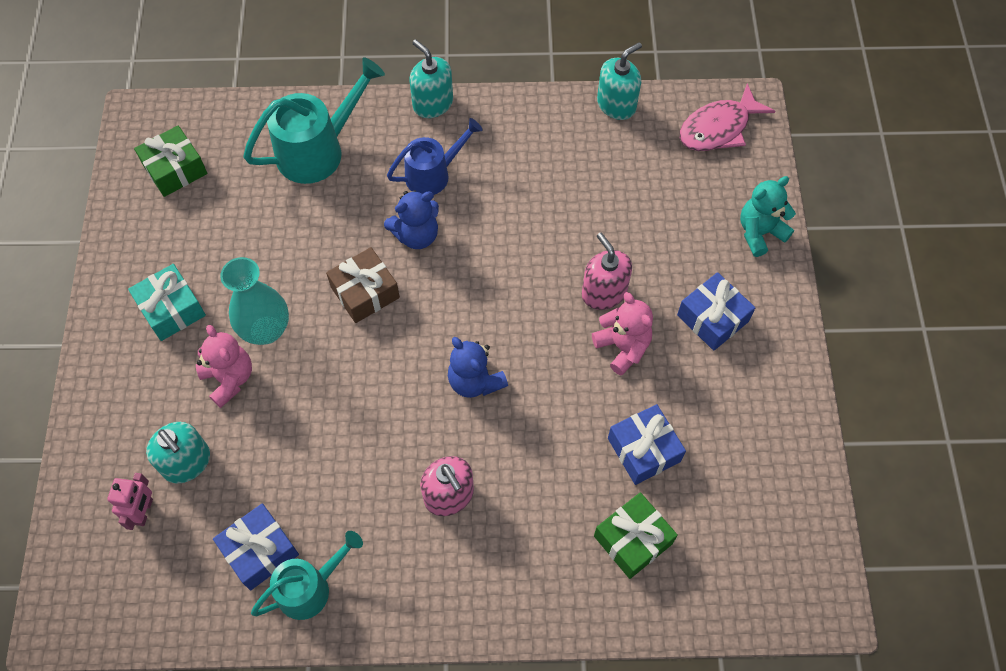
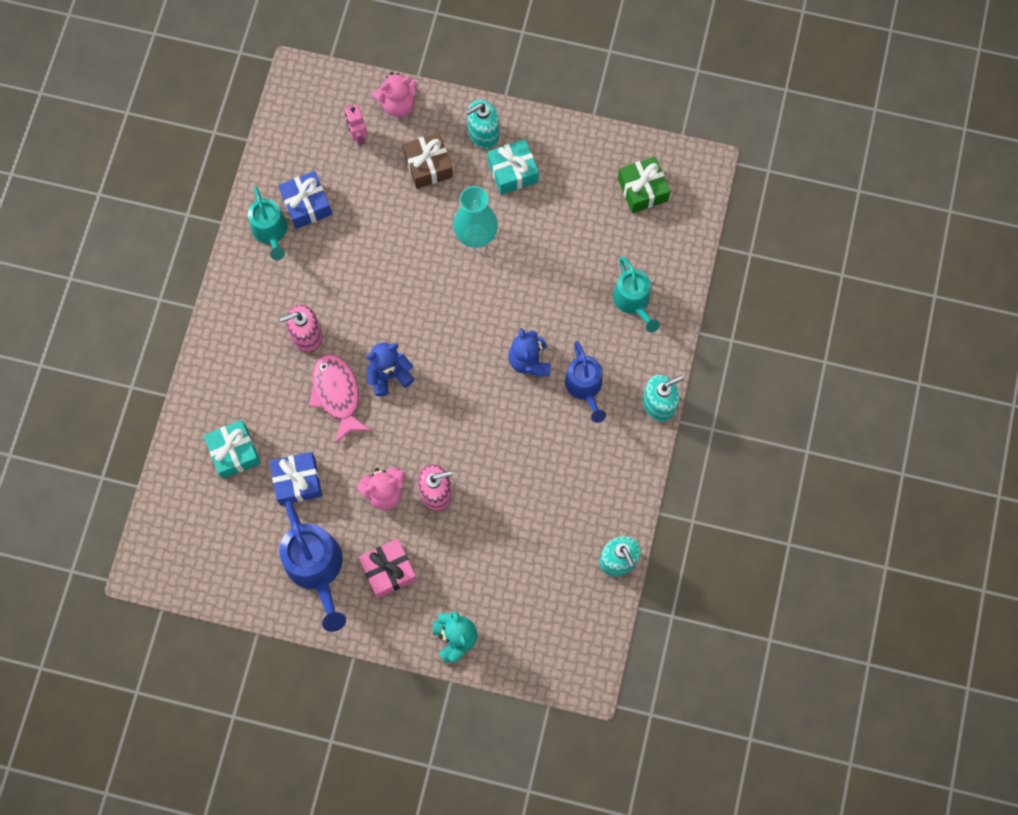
camera: 105 degrees right, 10 degrees up
(144, 512) = (358, 136): pink robot -> pink robot turned 45 degrees clockwise
(187, 462) = (386, 167): turquoise soap dispenser -> turquoise soap dispenser (483, 133)
(229, 379) = (442, 203): pink teddy bear -> pink teddy bear (398, 105)
(319, 150) = (633, 302): turquoise watering can -> turquoise watering can, size x0.65
(365, 292) = (488, 311): brown gift -> brown gift (428, 165)
(633, 539) = (234, 452): green gift -> turquoise gift
(712, 318) = (388, 570): blue gift -> pink gift
(718, 128) = (570, 642): pink fish -> pink fish (337, 394)
(742, 396) = (317, 569): none -> blue watering can

